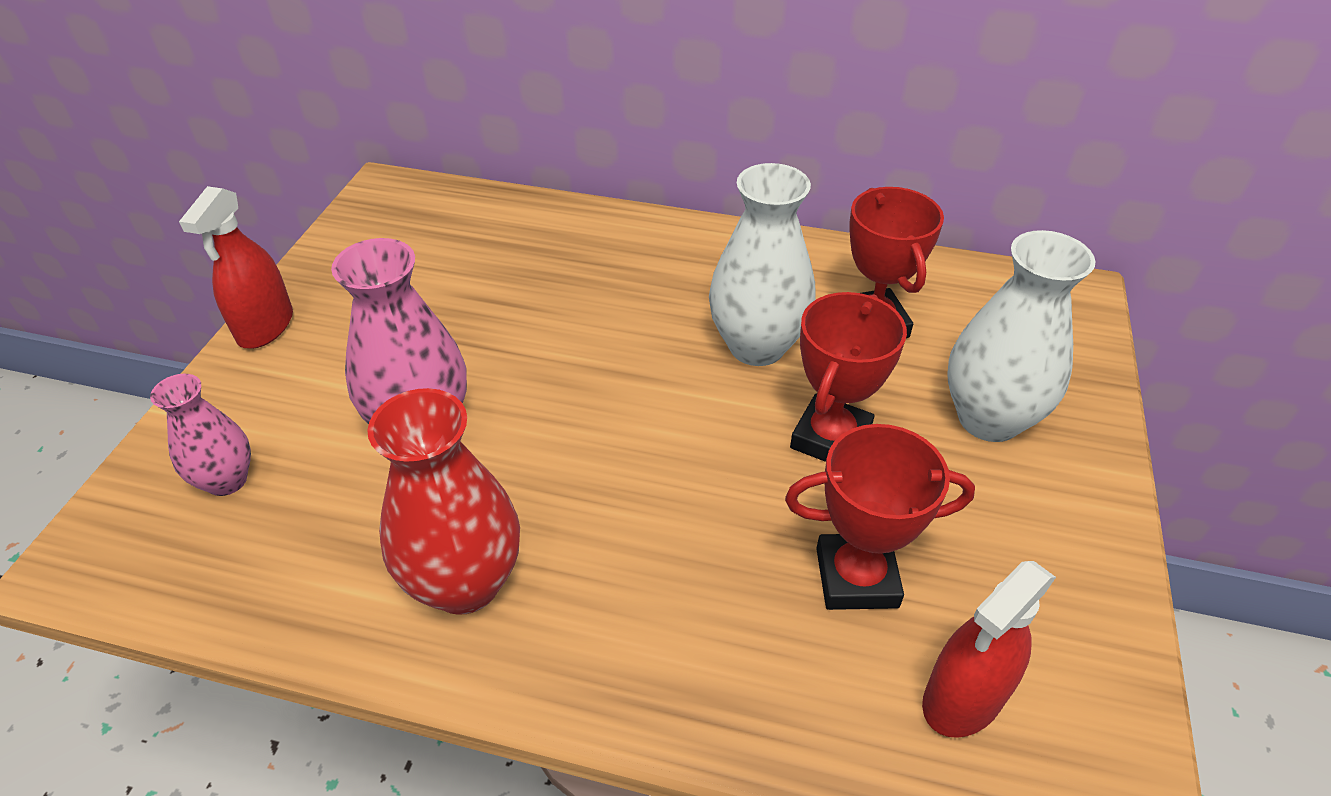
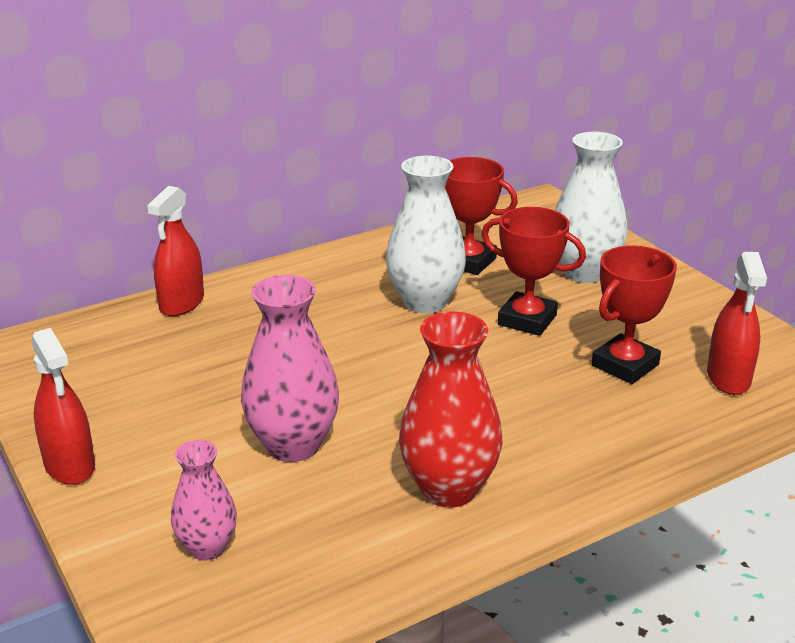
camera: 45 degrees left, 15 degrees down
(552, 217) = (182, 303): none -> red spray bottle
(830, 438) = (527, 320): red trophy -> red trophy turned 45 degrees counterclockwise

